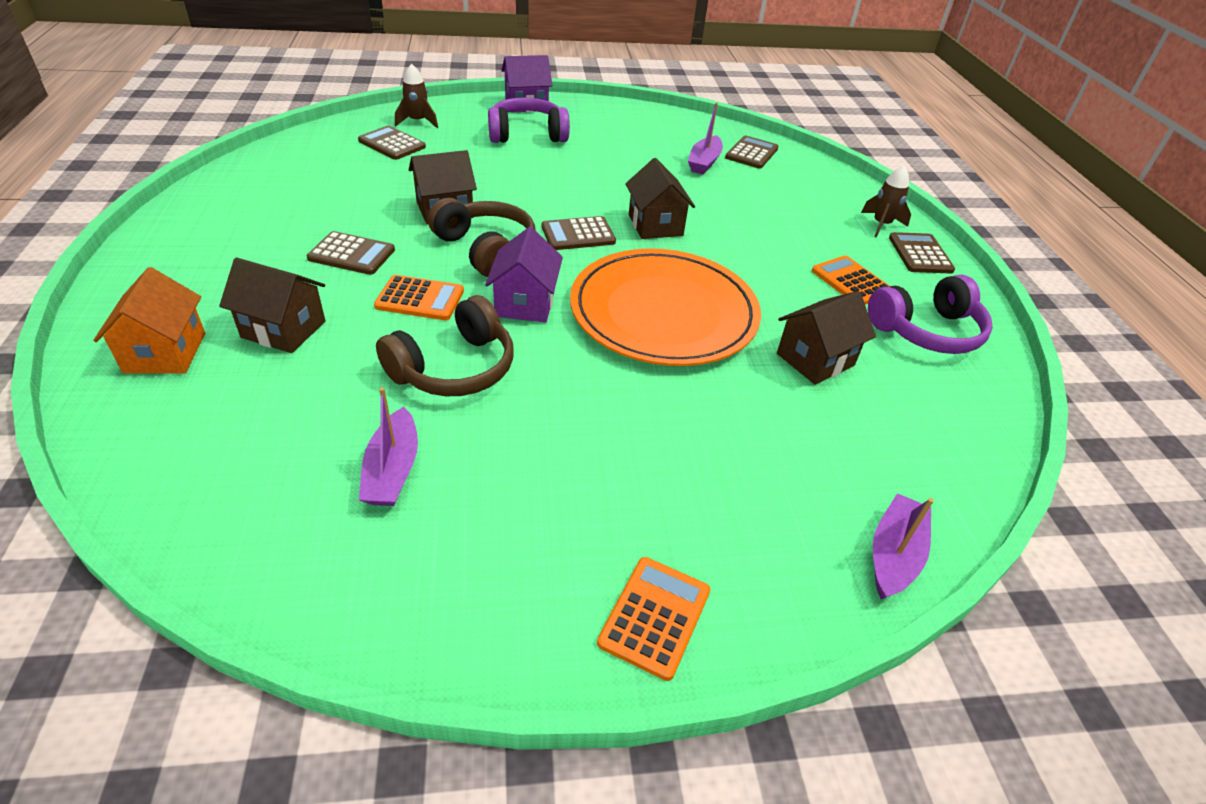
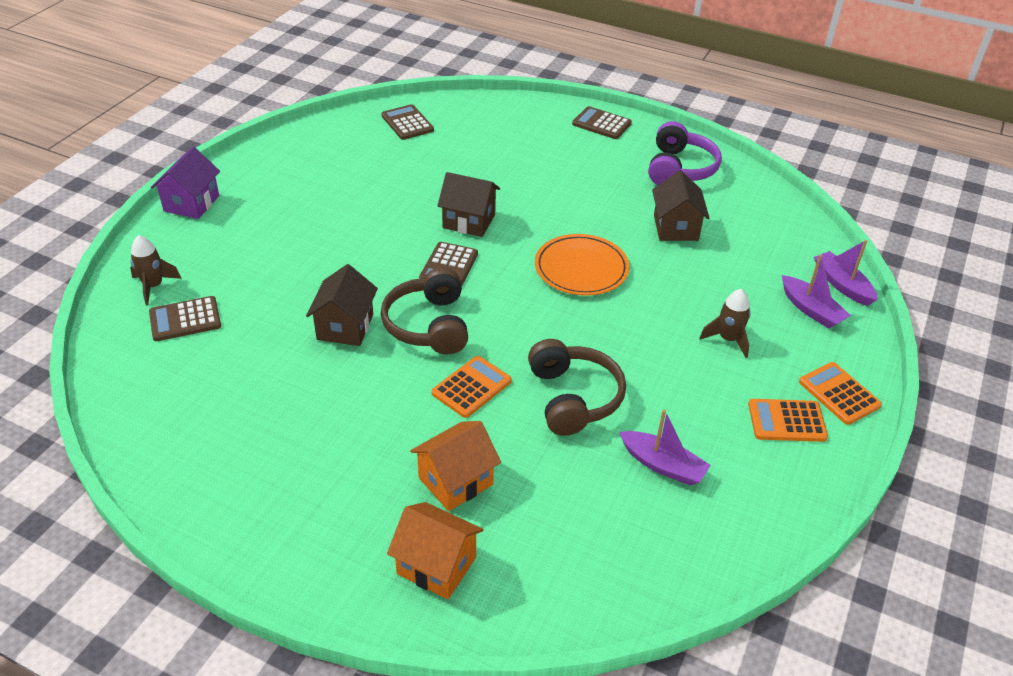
camera: 55 degrees left, 0 degrees up
(284, 329) = (456, 481): brown house -> orange house
(352, 254) = (371, 408): brown calculator -> none
(486, 249) = (429, 325): brown headphones -> brown headphones turned 90 degrees counterclockwise
(525, 303) = (520, 332): purple house -> none
(527, 134) = (254, 227): purple headphones -> none
(663, 312) = (581, 268): orange plate -> orange plate, size x0.62
(704, 162) = (399, 153): purple boat -> purple boat (811, 310)
(851, 282) = (609, 169): orange calculator -> orange calculator (786, 421)
(881, 225) = (556, 119): brown rocket -> brown rocket (728, 339)

